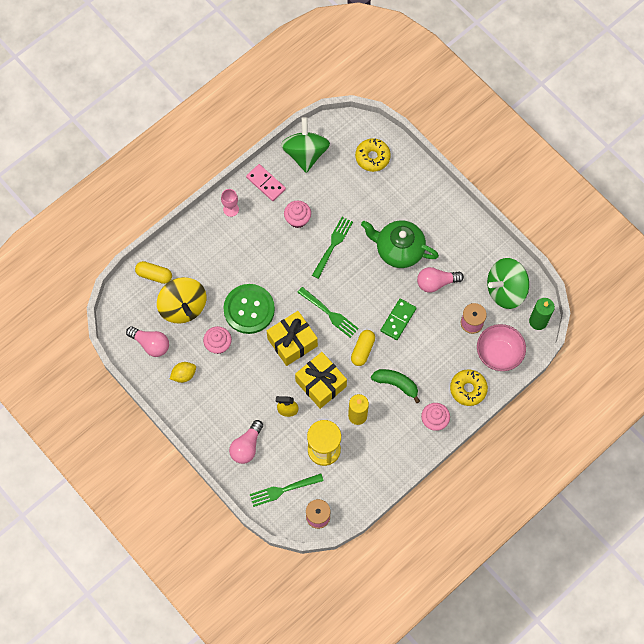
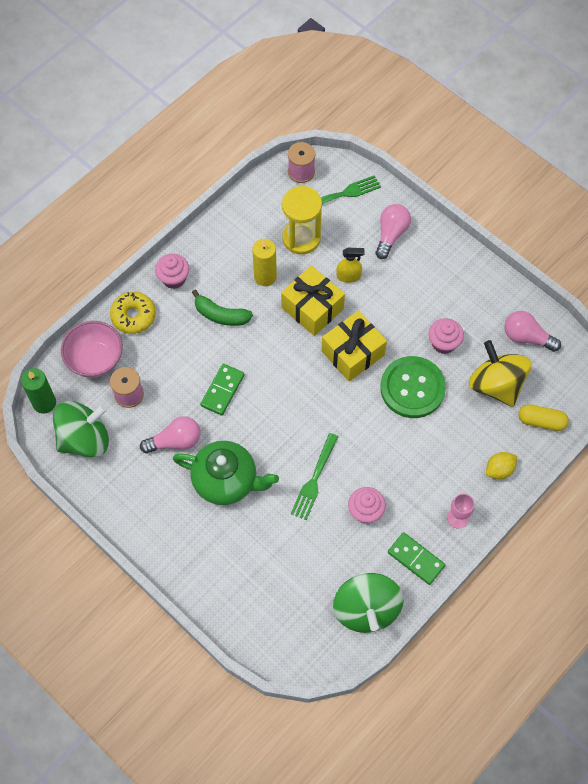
camera: 175 degrees right, 5 degrees down
(184, 375) = (479, 305): yellow lemon -> yellow lemon (499, 470)
(265, 183) = (416, 559): pink domino -> green domino
(329, 313) = (311, 391): green fork -> none
(362, 350) = (264, 351): yellow capsule -> none
(372, 157) = (270, 611): yellow donut -> none

